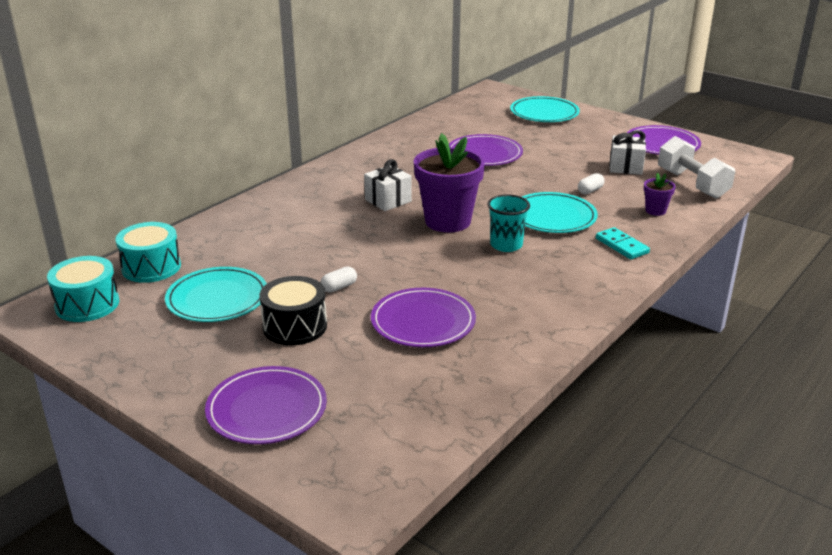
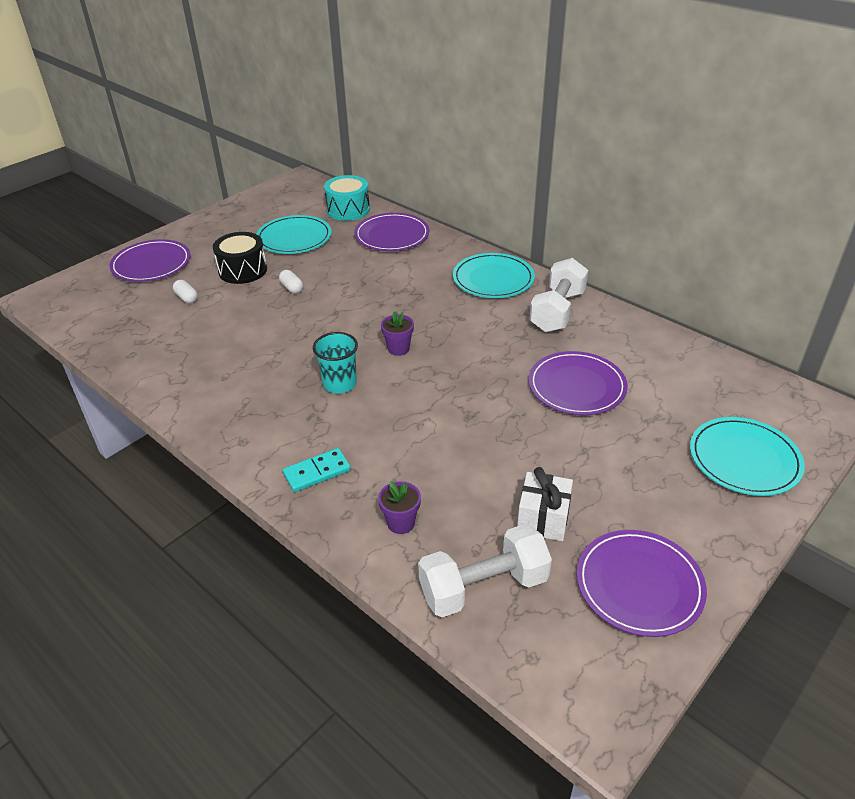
camera: 95 degrees right, 10 degrees up
(87, 304) = (304, 194): turquoise drum -> none
(383, 158) = (557, 311): none -> white dumbbell
(388, 200) = (449, 313): white gift -> none
(423, 321) = (223, 327): purple plate -> purple plate (392, 235)
(448, 221) = (398, 349): purple flower pot -> purple flower pot, size x0.45
(553, 216) = (398, 425): turquoise plate -> turquoise plate (493, 279)
(590, 190) = (465, 468): white capsule -> white capsule (186, 298)

